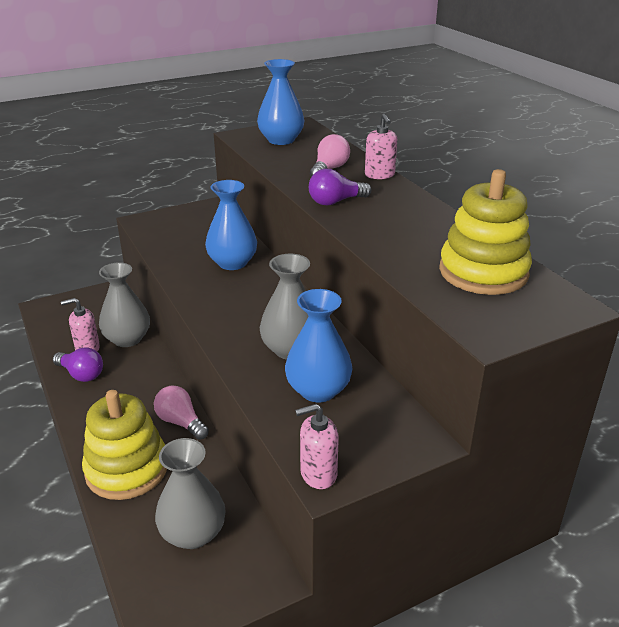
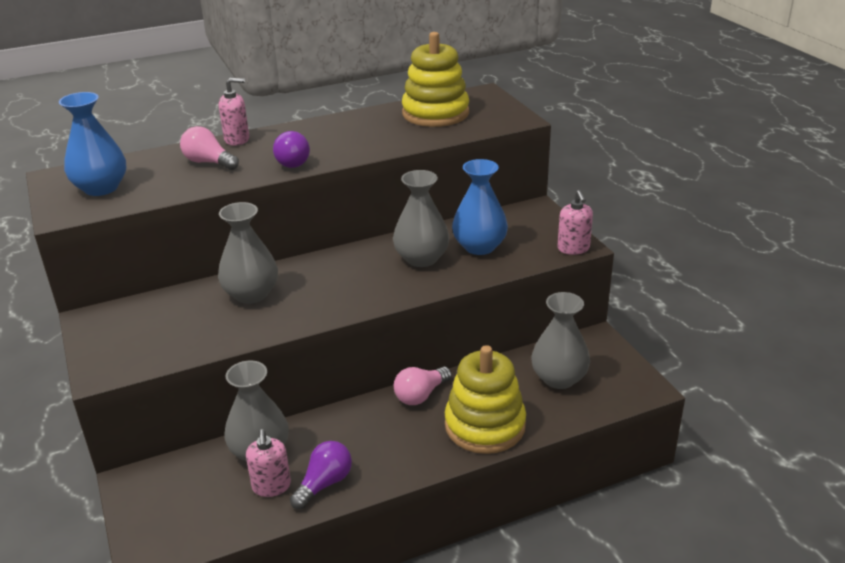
camera: 85 degrees left, 0 degrees up
(232, 263) = (251, 294): blue vase -> grey vase

